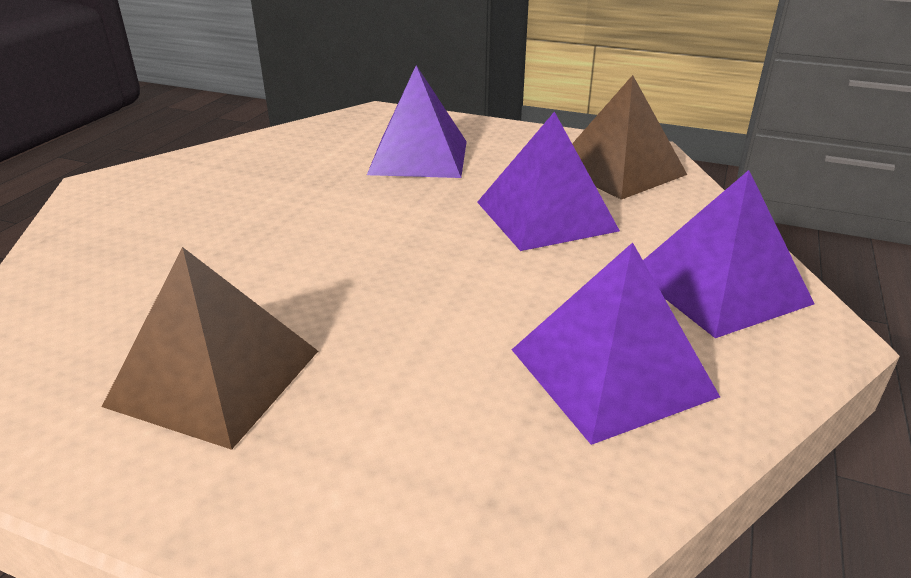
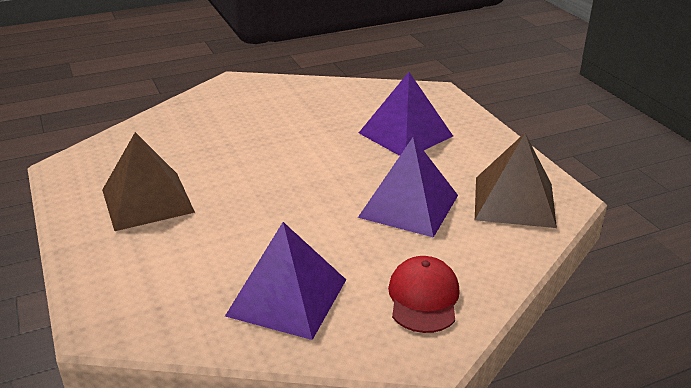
camera: 45 degrees right, 0 degrees up
(719, 287) = (423, 298): purple pyramid -> red cap

